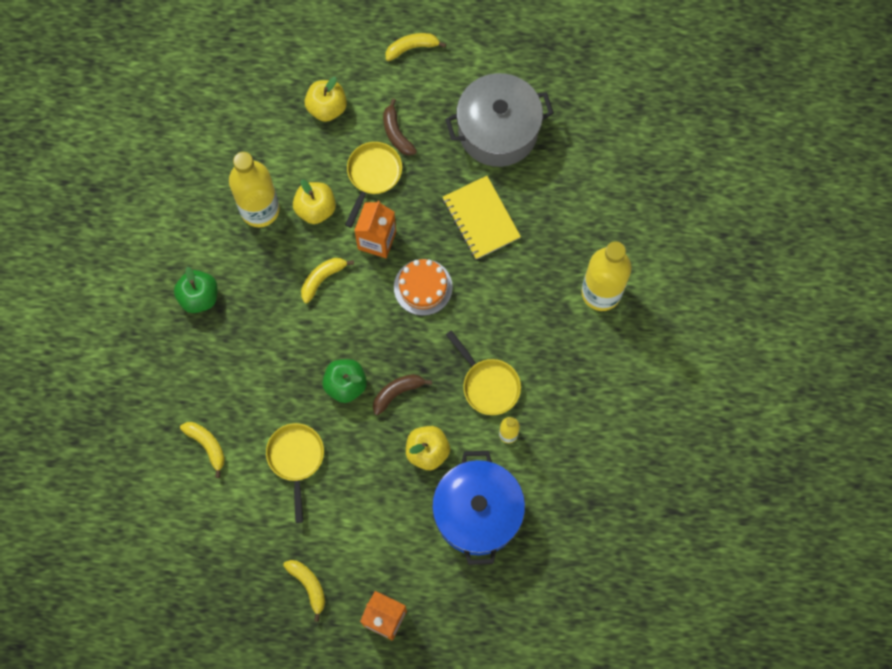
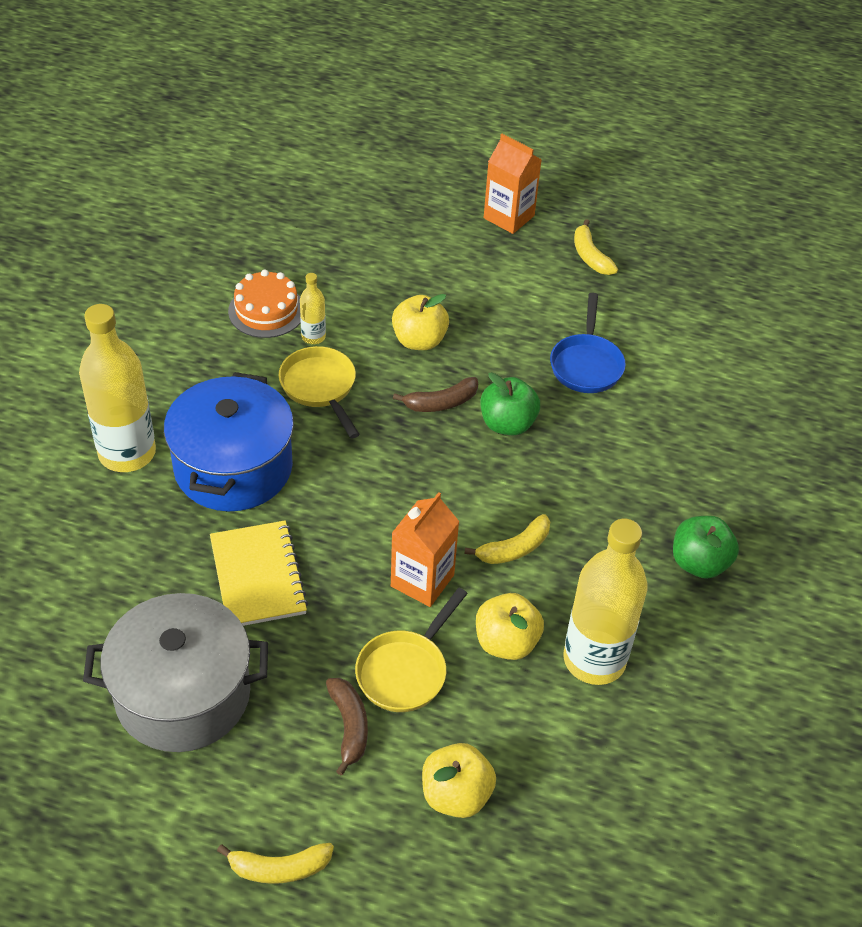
camera: 170 degrees left, 25 degrees down
(207, 445) = (699, 398): yellow banana -> none
(296, 459) = (586, 364): yellow pan -> blue pan
(423, 287) = (372, 509): orange cake -> orange cake (266, 310)
(477, 513) = (377, 277): blue pot -> blue pot (233, 467)

